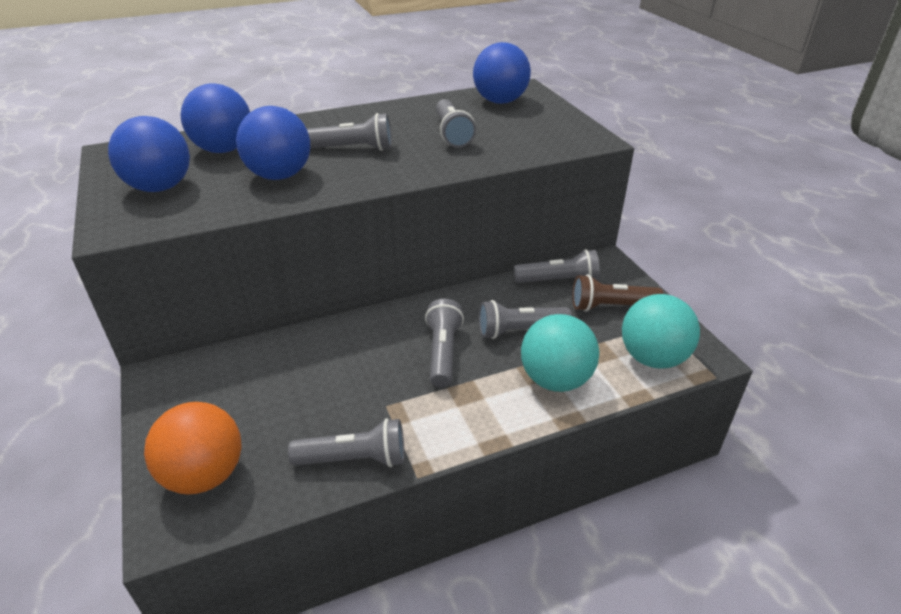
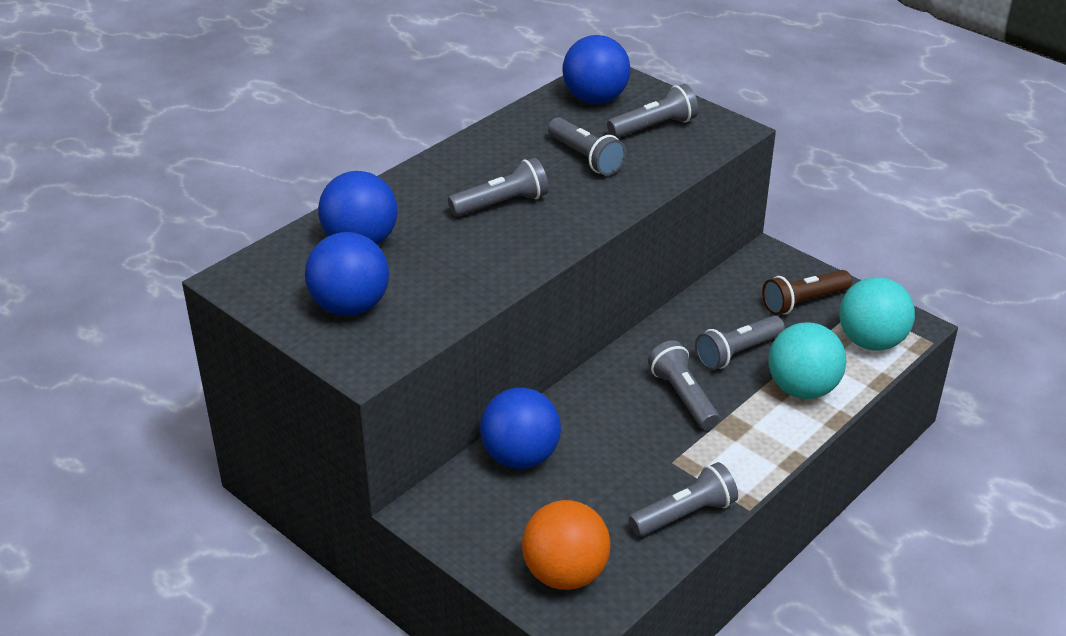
camera: 25 degrees left, 0 degrees up
(279, 175) = (461, 258): blue ball -> blue ball (520, 457)
(558, 281) = (736, 290): grey flashlight -> grey flashlight (654, 127)

